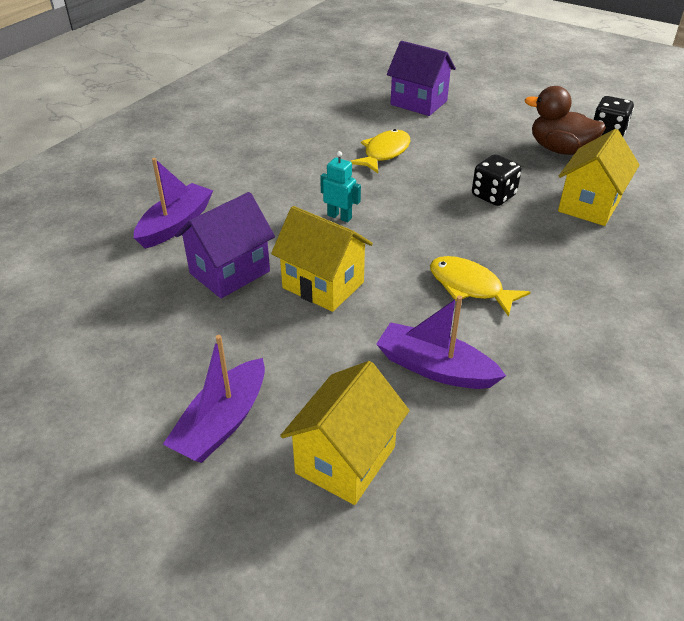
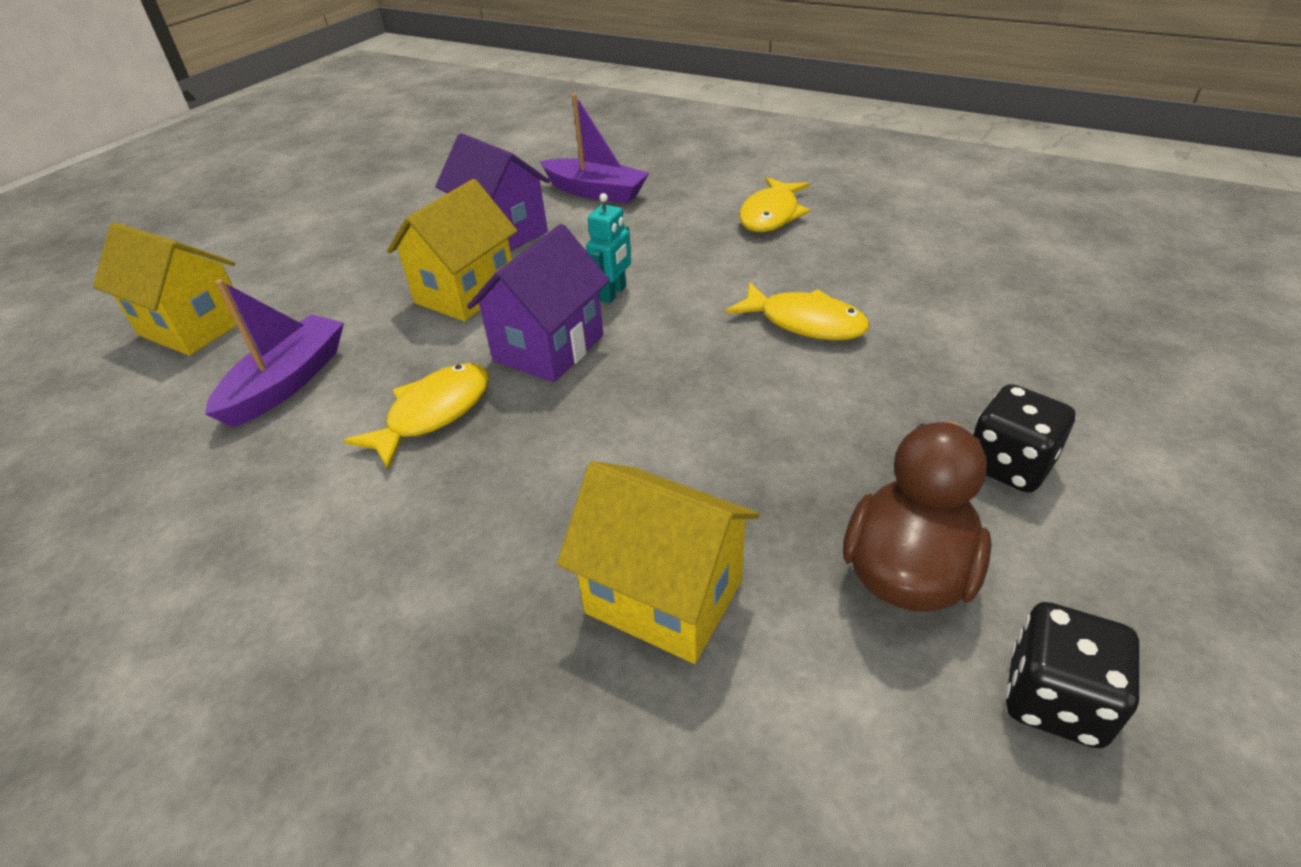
camera: 90 degrees right, 0 degrees up
(222, 422) = (280, 257): purple boat -> none
(252, 152) = (771, 215): none -> yellow fish
(418, 103) = (1024, 354): purple house -> purple house (549, 348)
(493, 196) = (685, 449): black dice -> black dice (1008, 465)

